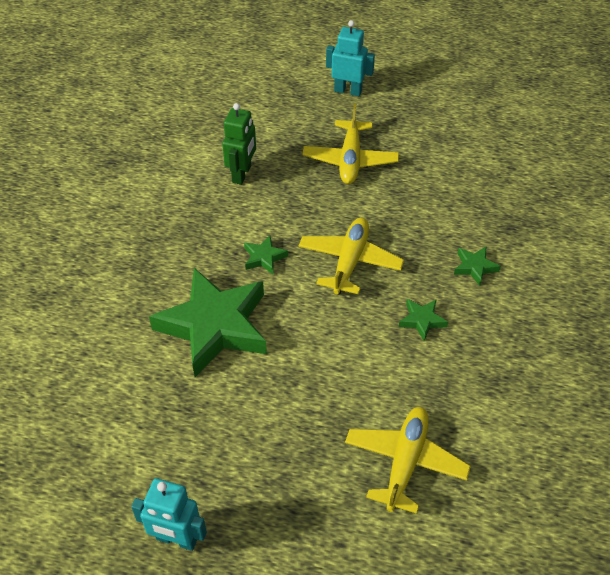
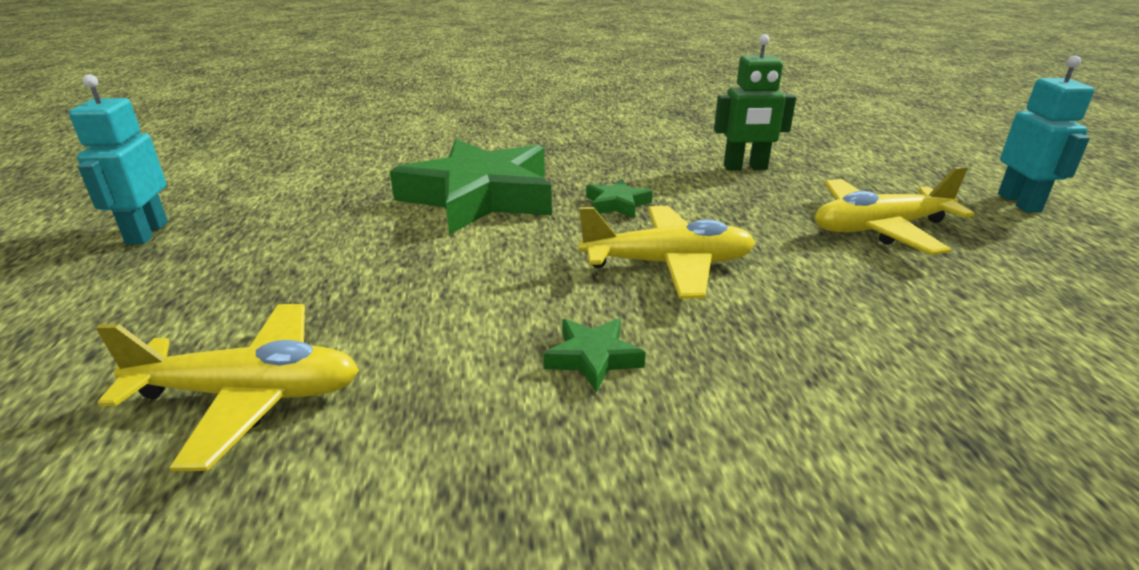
camera: 70 degrees right, 20 degrees down
(475, 267) = (789, 405): green star -> none

